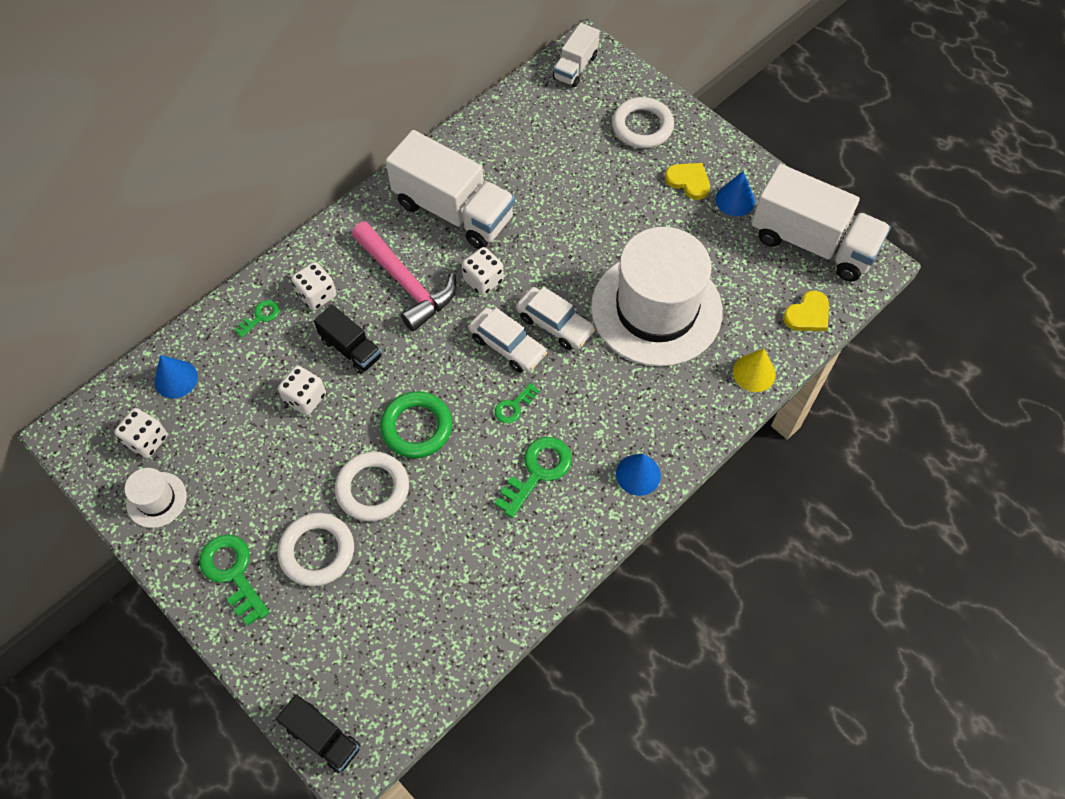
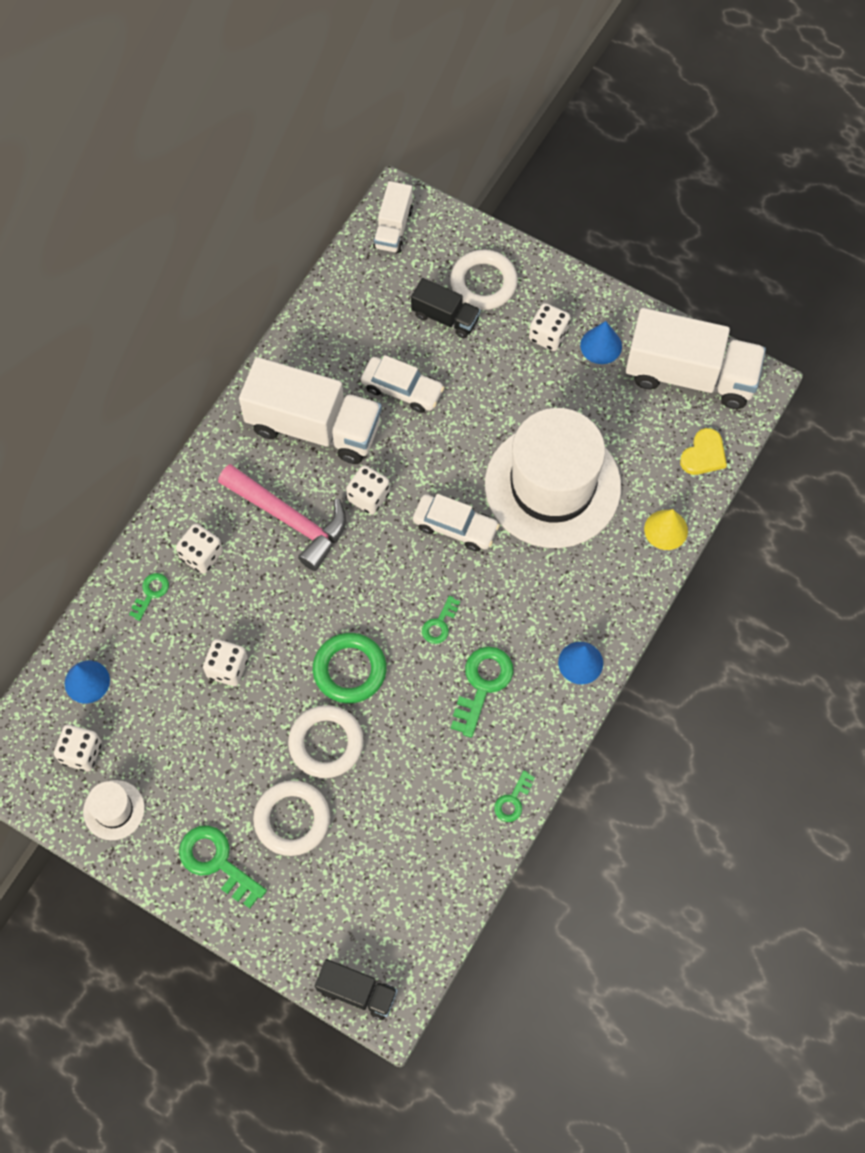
camera: 15 degrees left, 5 degrees up
(351, 349) = (256, 604): black truck -> black truck (445, 317)
(507, 346) = (414, 562): white car -> white car (402, 389)
(534, 588) = (513, 800): none -> green key
(688, 181) = (548, 335): yellow heart -> white dice

